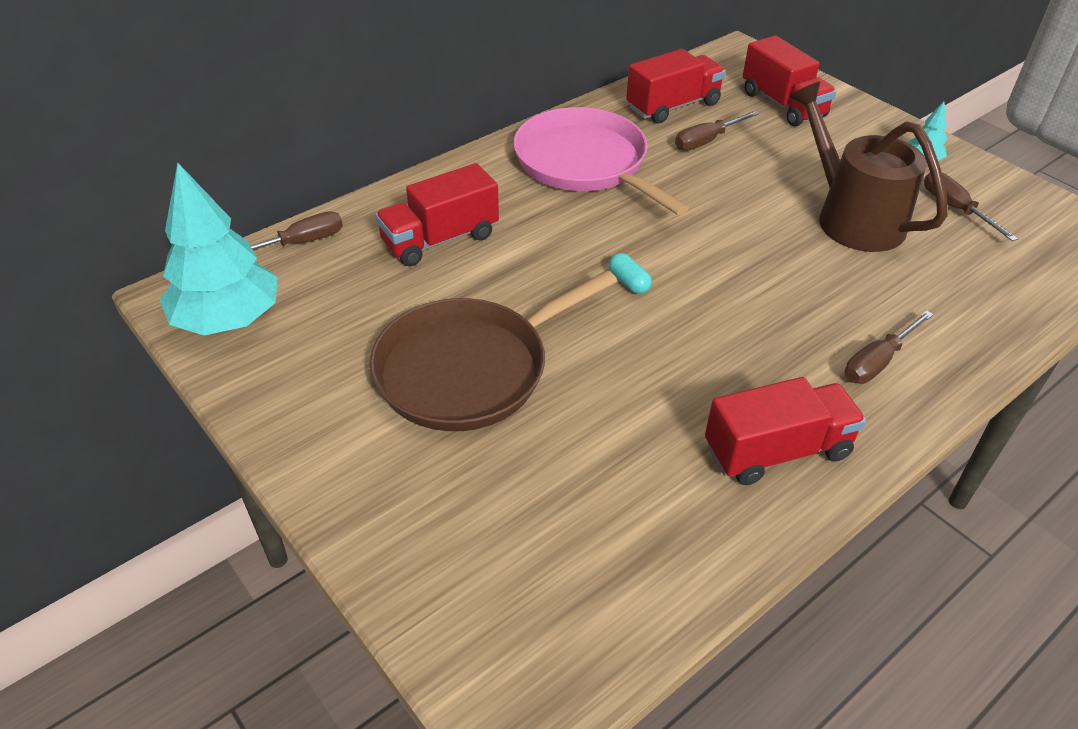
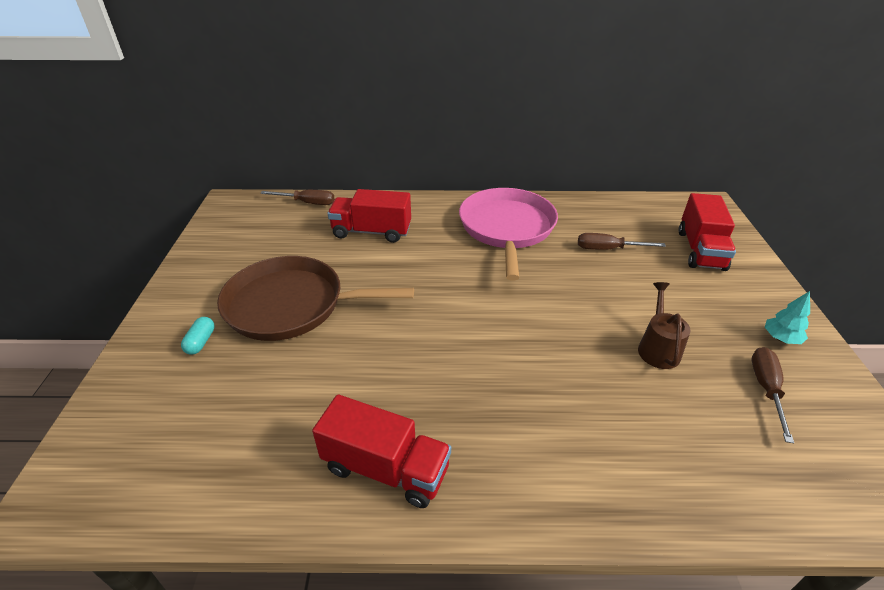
camera: 40 degrees right, 5 degrees down
(228, 320) = (231, 223): turquoise tree -> none
(629, 282) = (440, 307): turquoise capsule -> turquoise capsule (201, 342)
(673, 106) = (611, 219): red truck -> none
(851, 217) = (657, 348): brown watering can -> brown watering can, size x0.54
(878, 361) = (542, 459): brown screwdriver -> none

